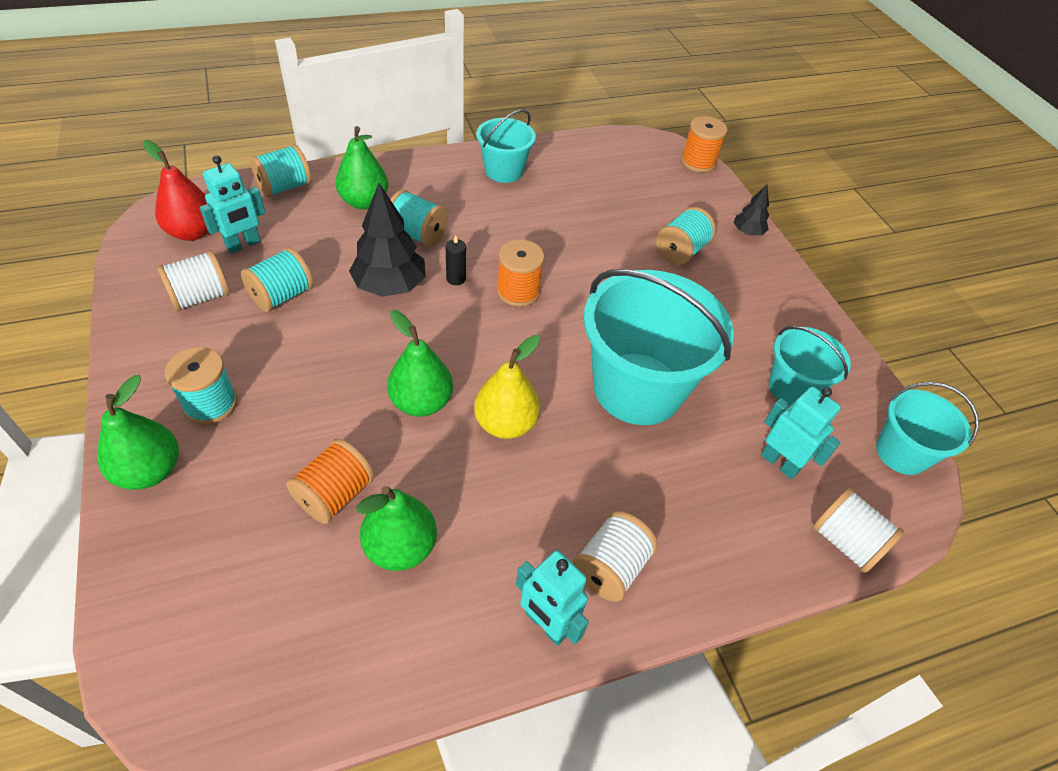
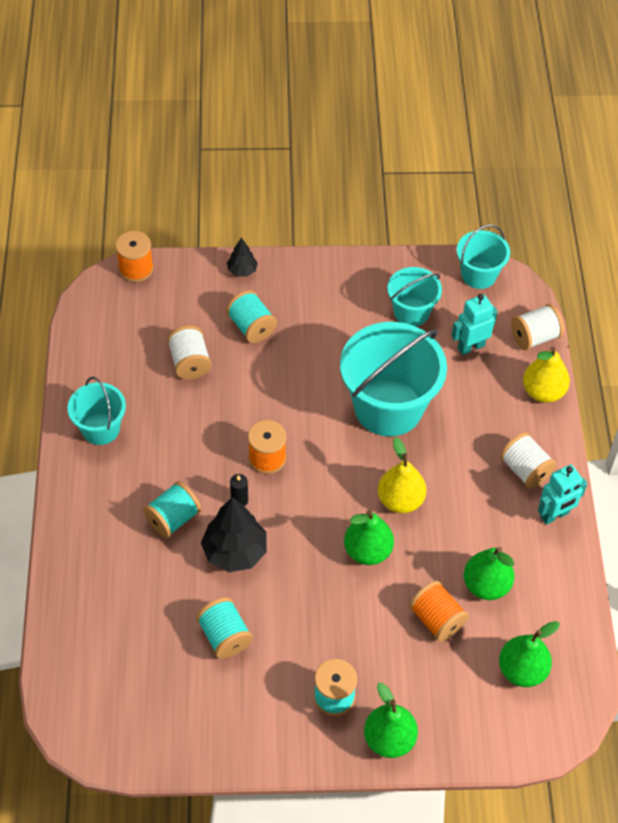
camera: 70 degrees left, 5 degrees up
(192, 232) = (116, 706): red pear -> none
(201, 297) = (209, 700): white spool -> white spool (190, 362)
(243, 245) = (147, 663): turquoise robot -> none
(284, 187) = (69, 621): turquoise spool -> none
(364, 202) = (113, 555): green pear -> green pear (522, 670)
(757, 570) = (543, 392): none -> yellow pear

